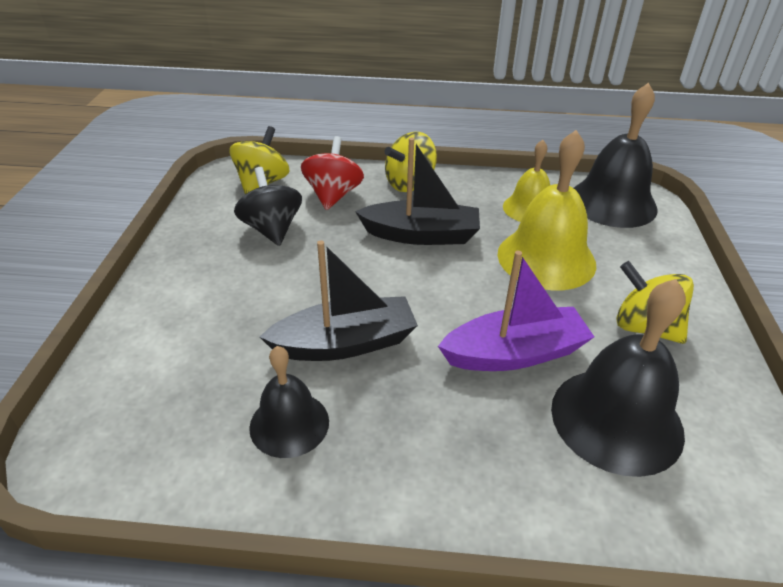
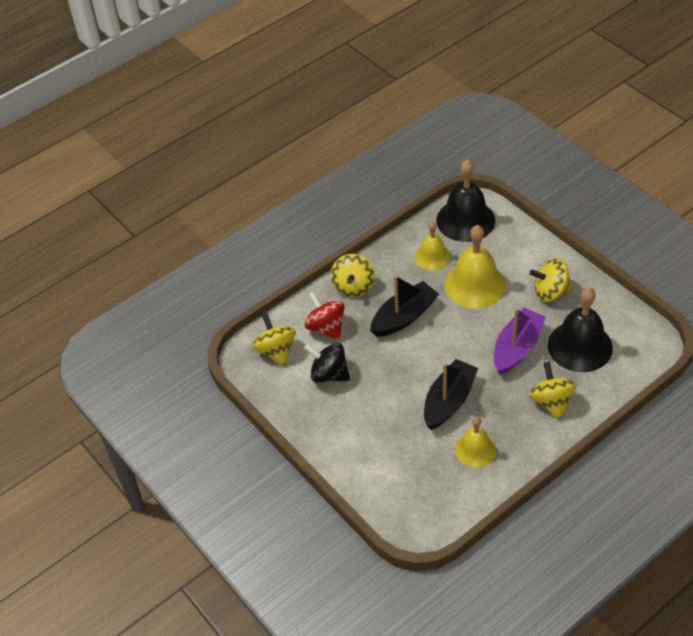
camera: 40 degrees left, 10 degrees up
(289, 424) = (475, 449): black bell -> yellow bell
(477, 456) = (551, 402): none -> yellow spinning top

